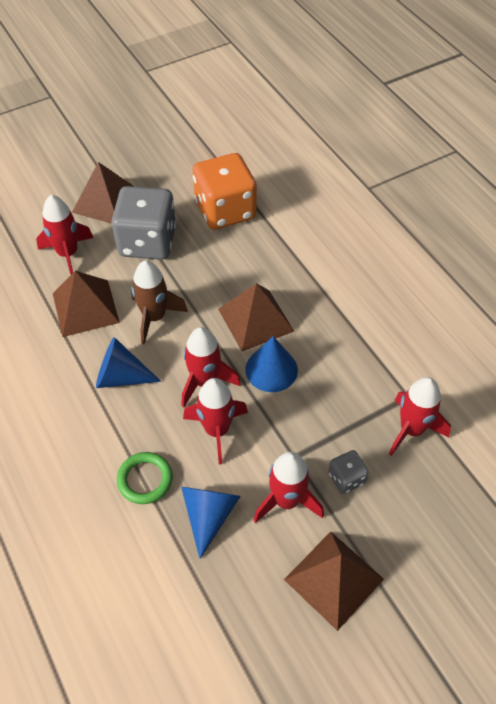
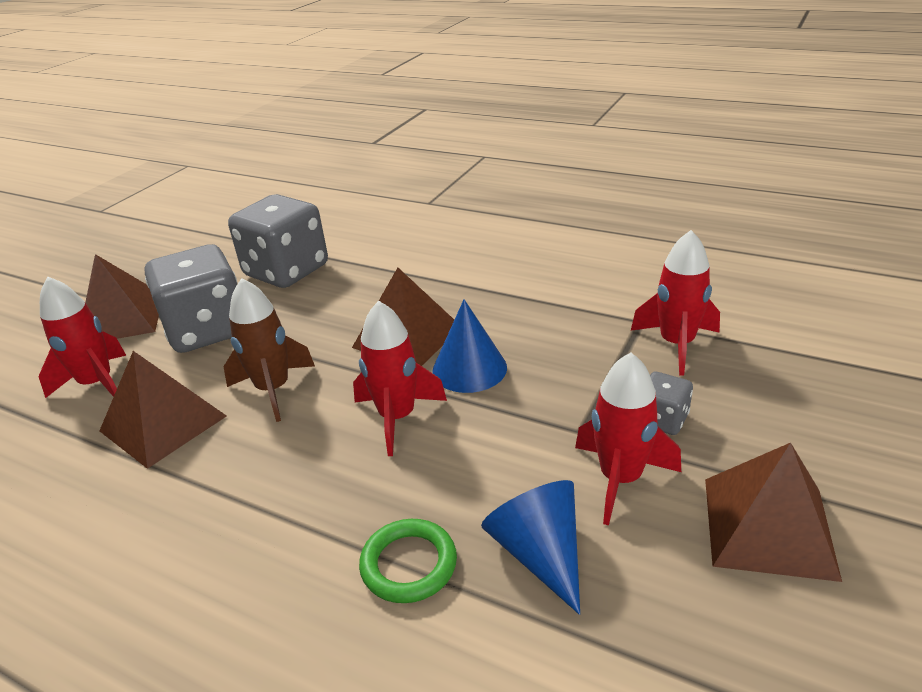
camera: 30 degrees left, 20 degrees down
(121, 377) = (274, 468): blue cone -> none
(217, 430) = (459, 456): red rocket -> none
(225, 210) = (286, 271): orange dice -> grey dice

